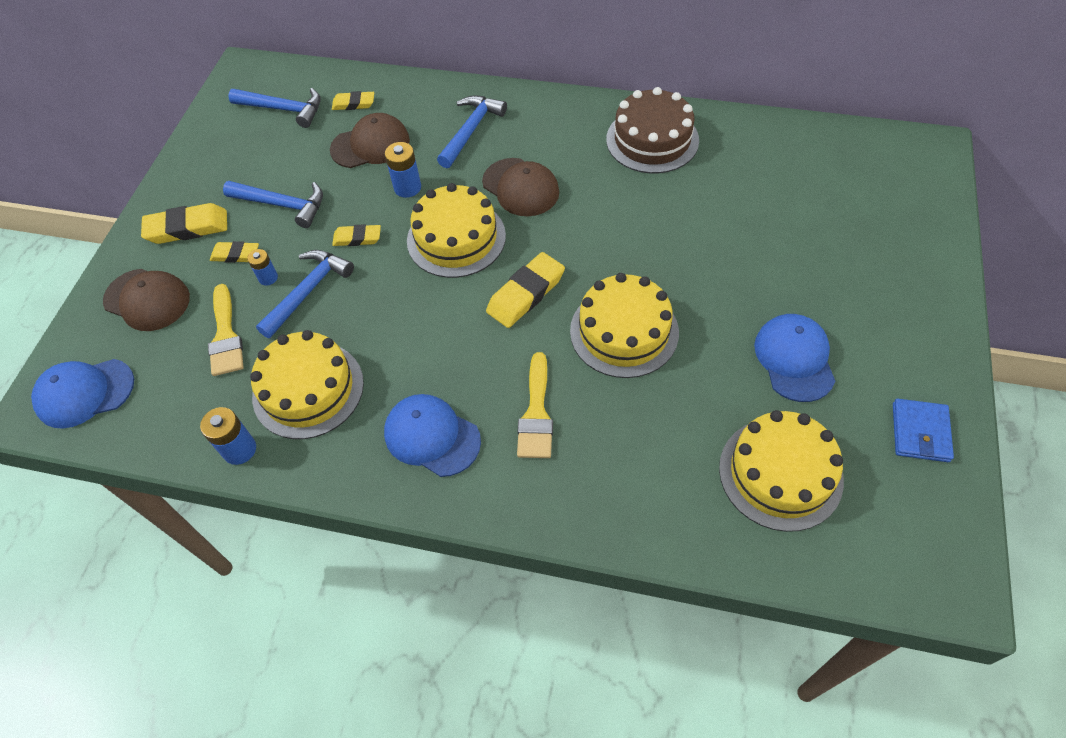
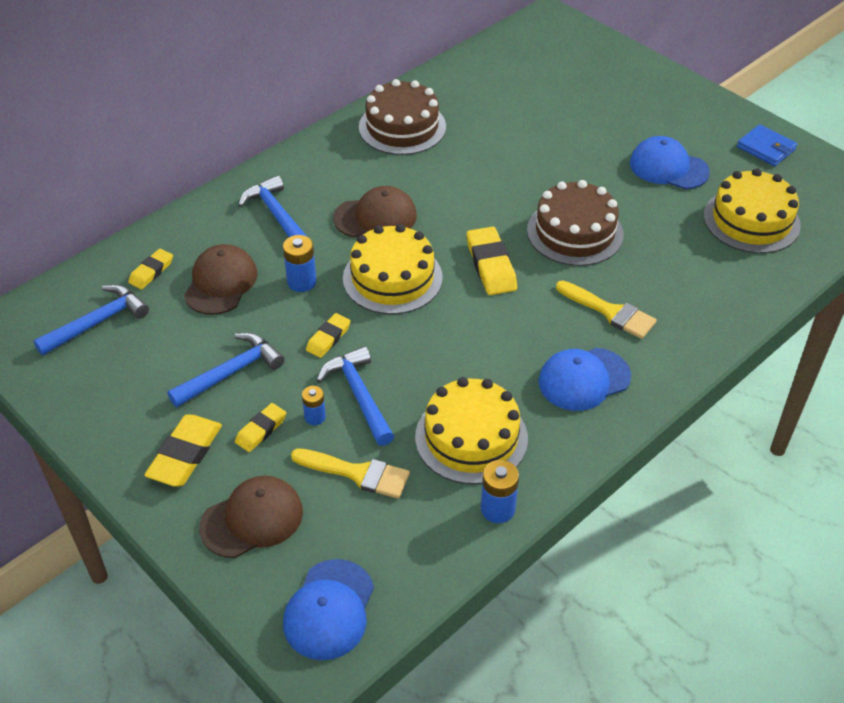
camera: 60 degrees left, 10 degrees down
(624, 331) = (575, 232): yellow cake -> brown cake

